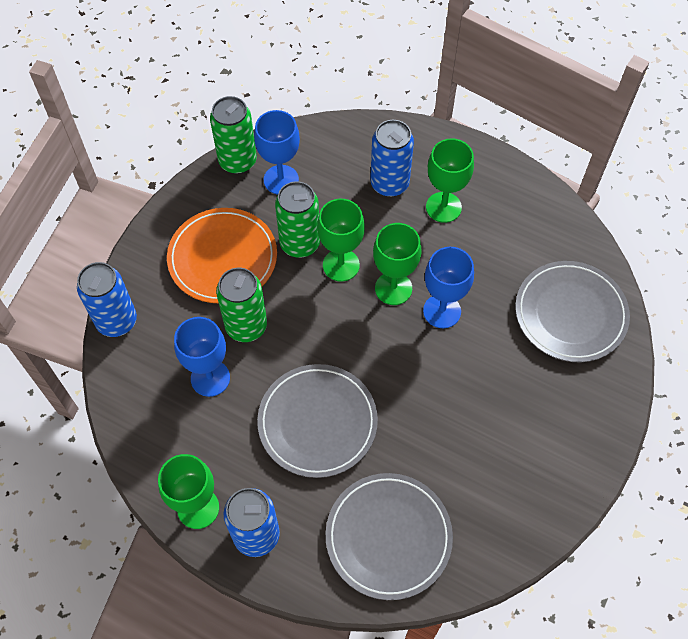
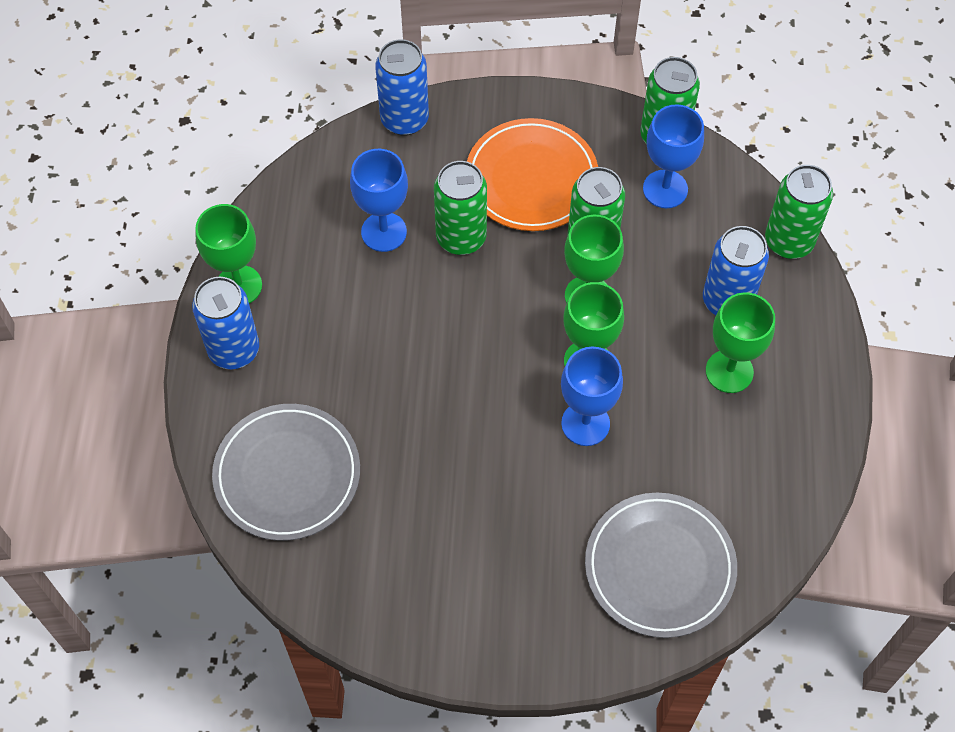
camera: 65 degrees right, 0 degrees up
(317, 422) = (383, 353): grey plate -> none
(363, 129) = (788, 241): none -> green can

